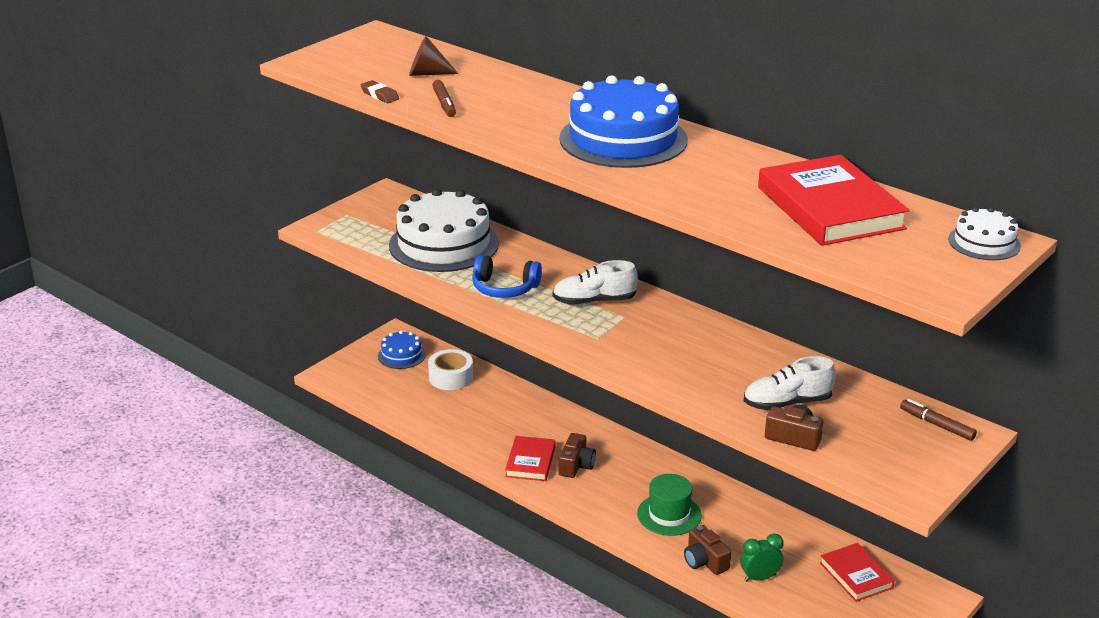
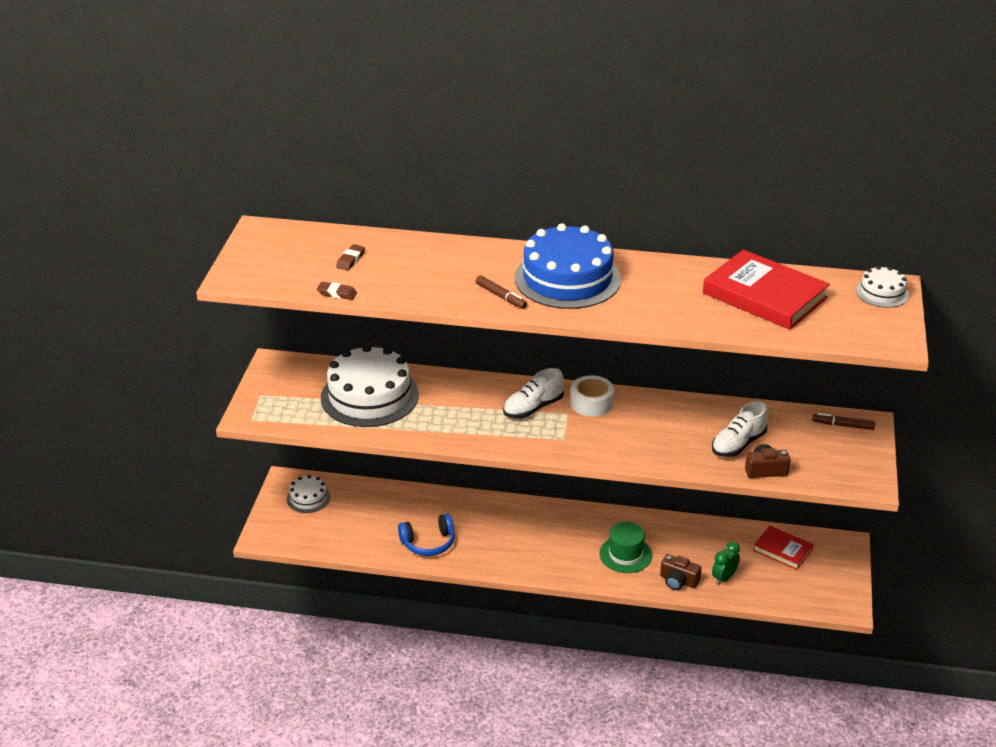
camera: 30 degrees left, 5 degrees up
(401, 355) = (308, 498): blue cake -> white cake
(427, 74) = (350, 260): brown cone -> brown eraser
(444, 104) = (398, 286): brown marker -> brown marker (501, 296)
(451, 377) = (366, 503): white tape -> white tape (591, 403)
(504, 288) = (456, 420): blue headphones -> blue headphones (428, 543)
(530, 461) = (491, 552): red book -> none
(576, 465) = (527, 541): brown camera -> none

